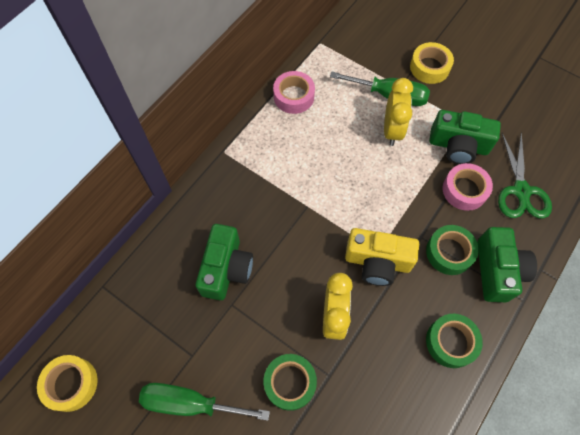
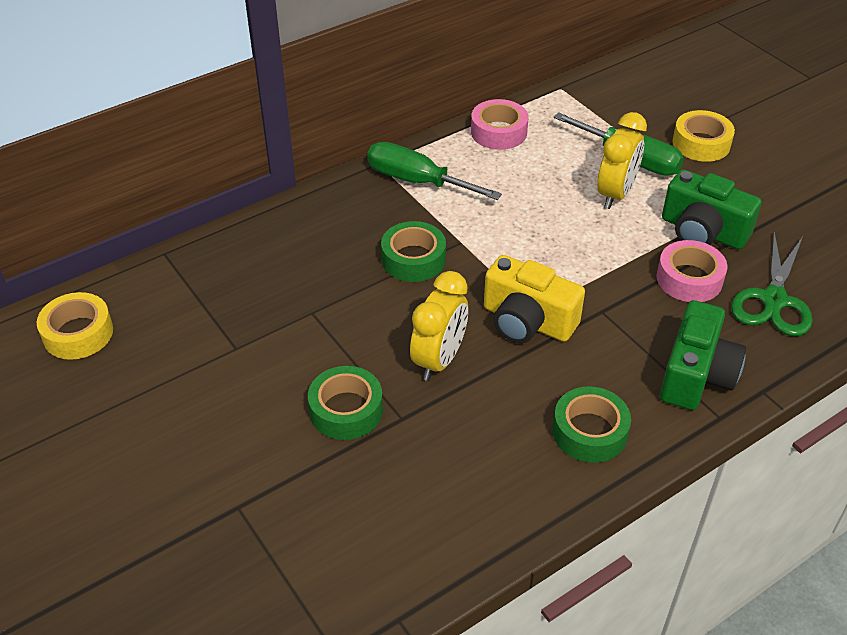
camera: 20 degrees right, 20 degrees down
(190, 403) = (209, 393): green screwdriver -> green screwdriver (417, 181)
(226, 269) = (323, 276): green camera -> none
(449, 252) = (634, 338): green tape -> green tape (413, 259)

